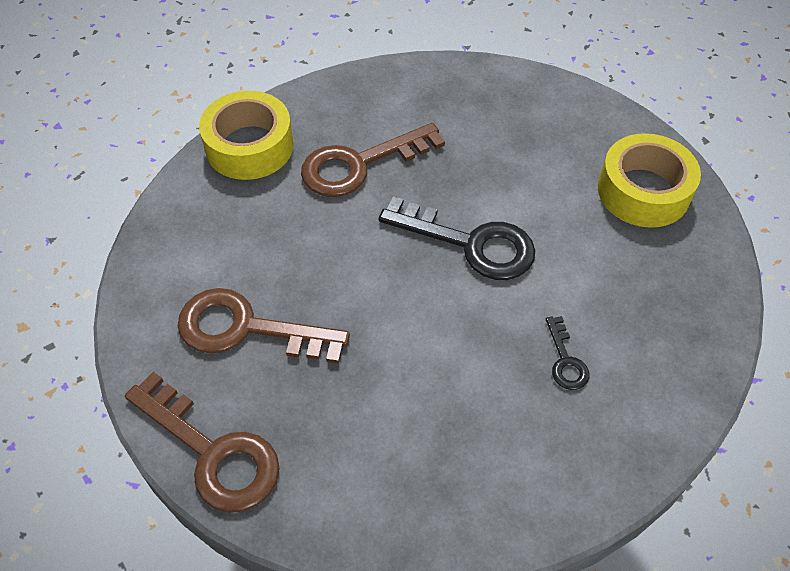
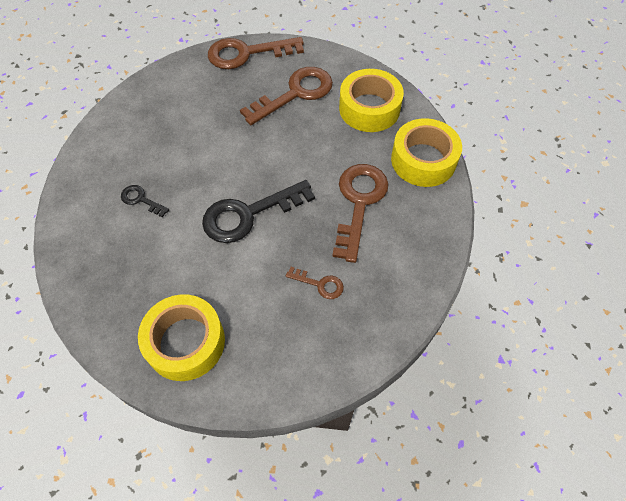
camera: 130 degrees right, 5 degrees up
(207, 236) = (369, 108): none -> yellow tape
(481, 138) = (320, 284): none -> brown key

